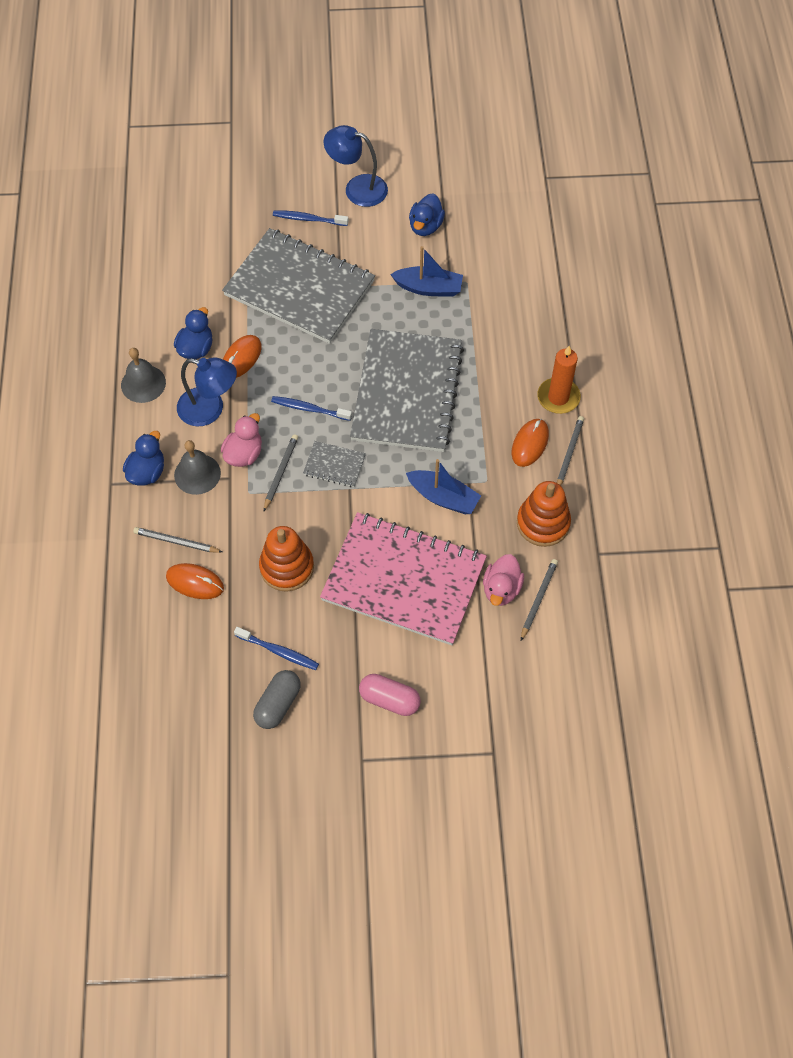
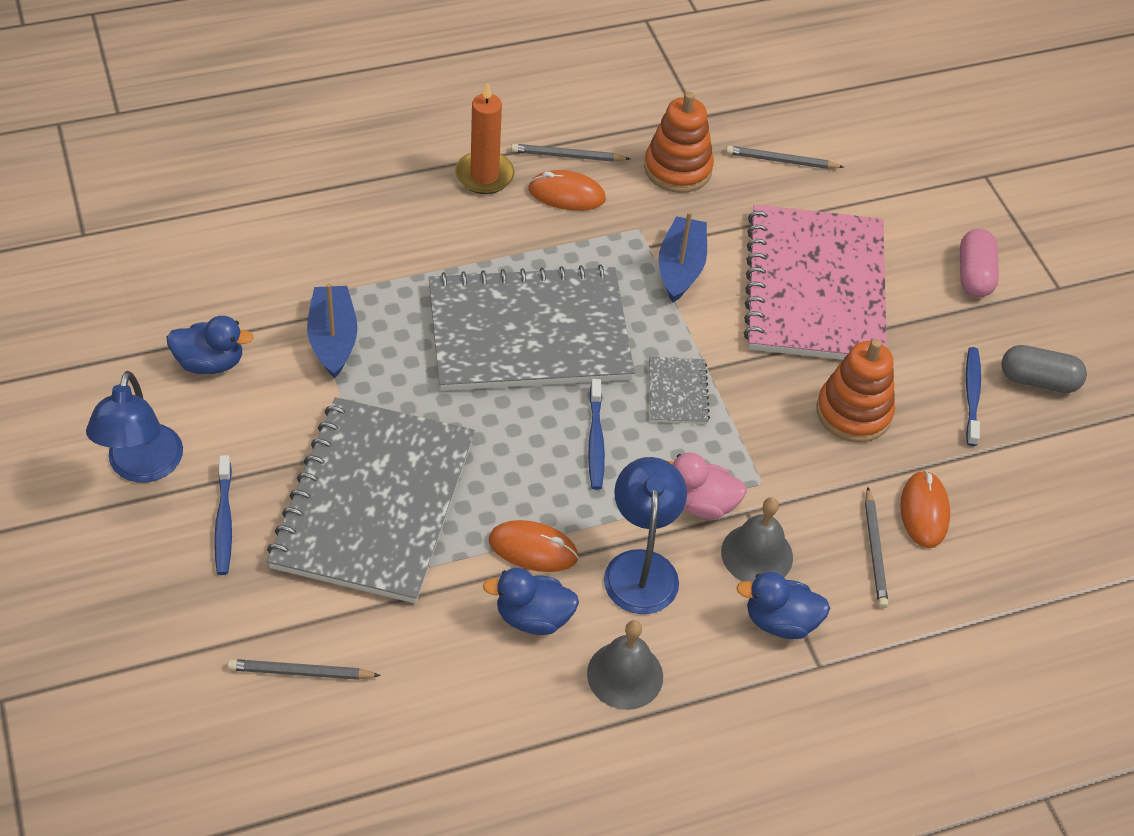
camera: 110 degrees left, 10 degrees down
(280, 473) = (714, 452): grey pencil -> grey pencil (301, 672)
(501, 589) = (784, 195): pink duck -> none

